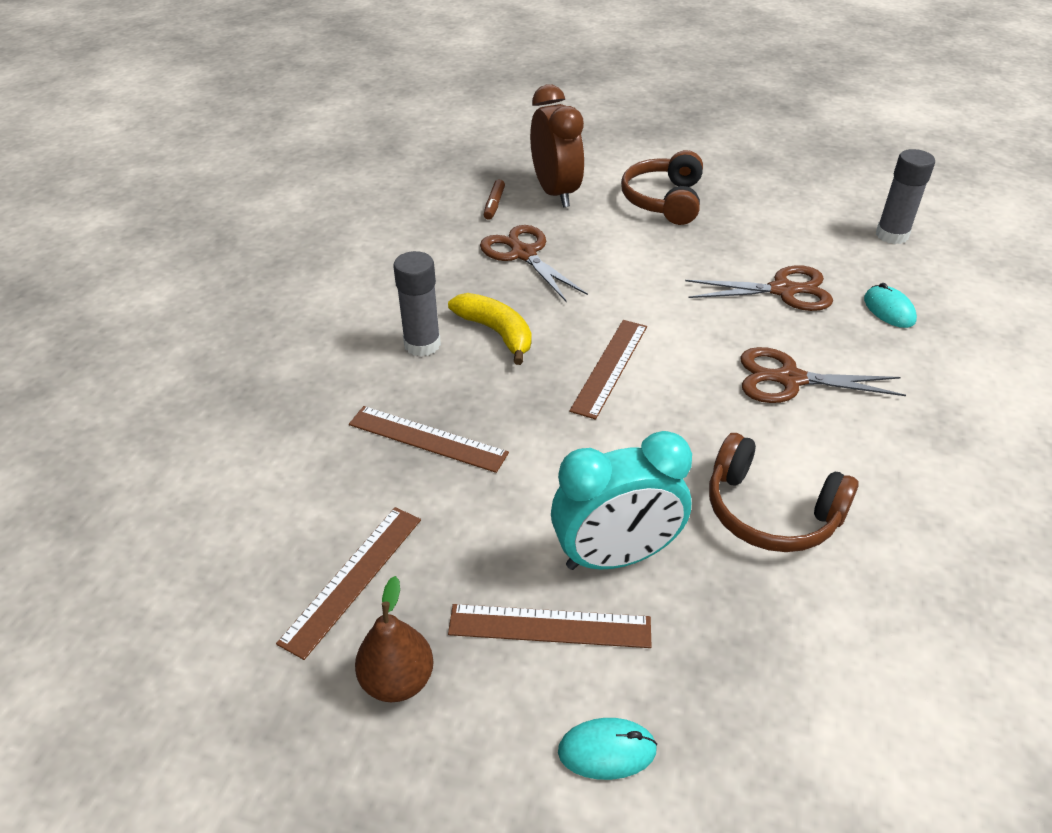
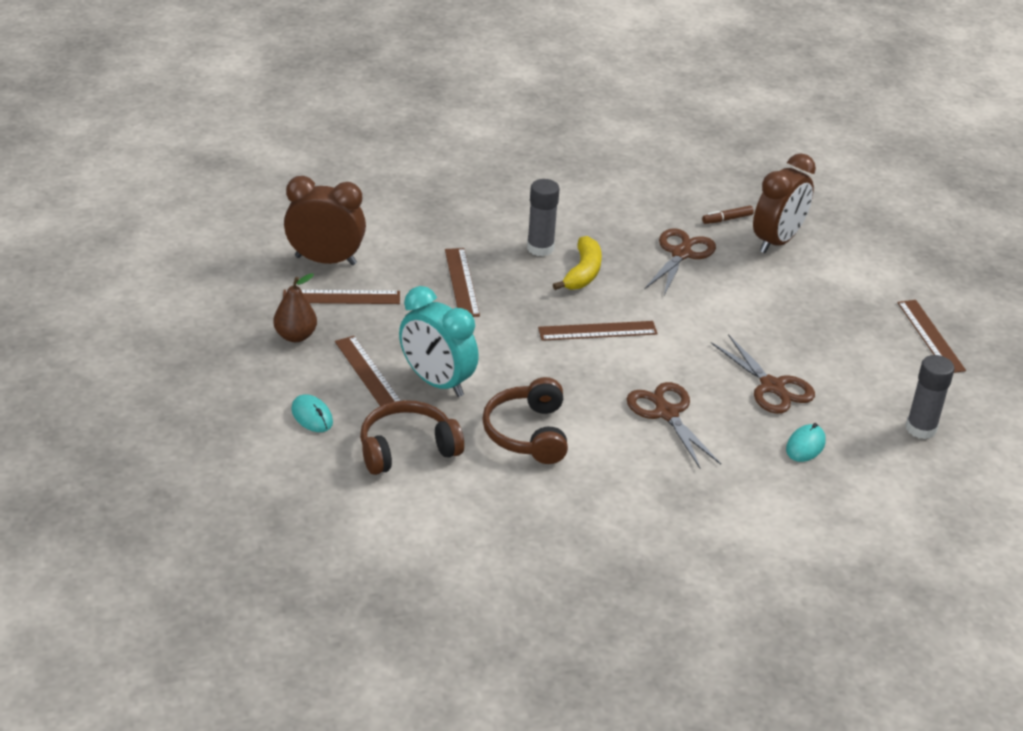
camera: 55 degrees right, 5 degrees down
(254, 558) = (325, 260): none -> brown clock
(664, 200) = (830, 297): brown headphones -> brown headphones (407, 449)
(759, 176) = (930, 336): none -> brown ruler

